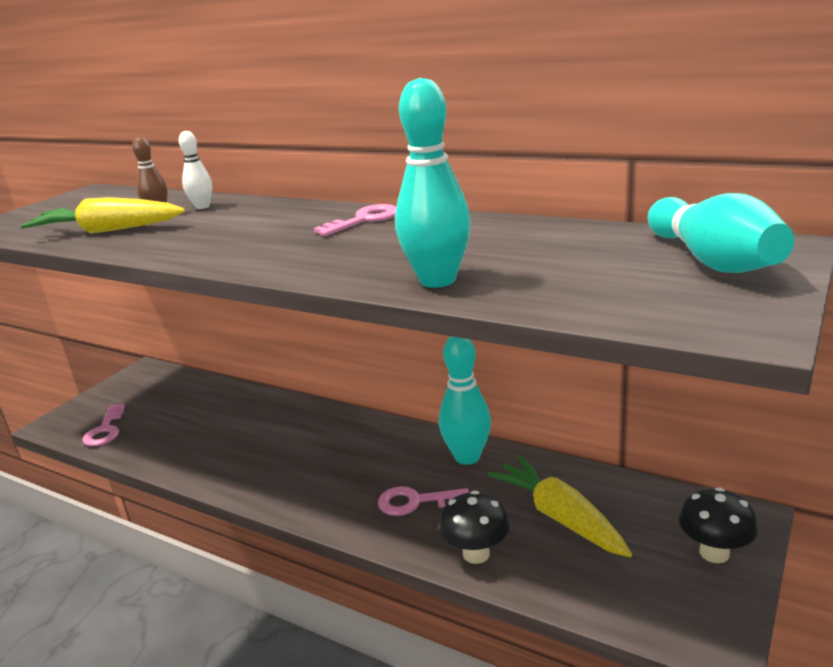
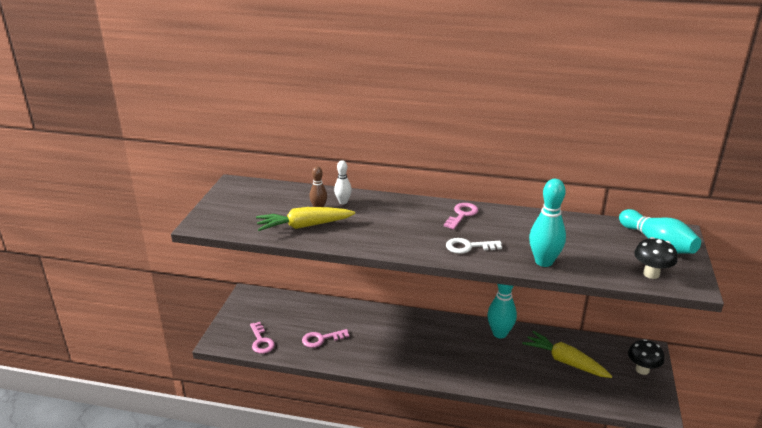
camera: 20 degrees left, 5 degrees up
(323, 257) = (469, 247): none -> white key
(416, 502) = (488, 363): pink key -> pink key (321, 339)
(476, 554) = (535, 386): black mushroom -> black mushroom (651, 274)

